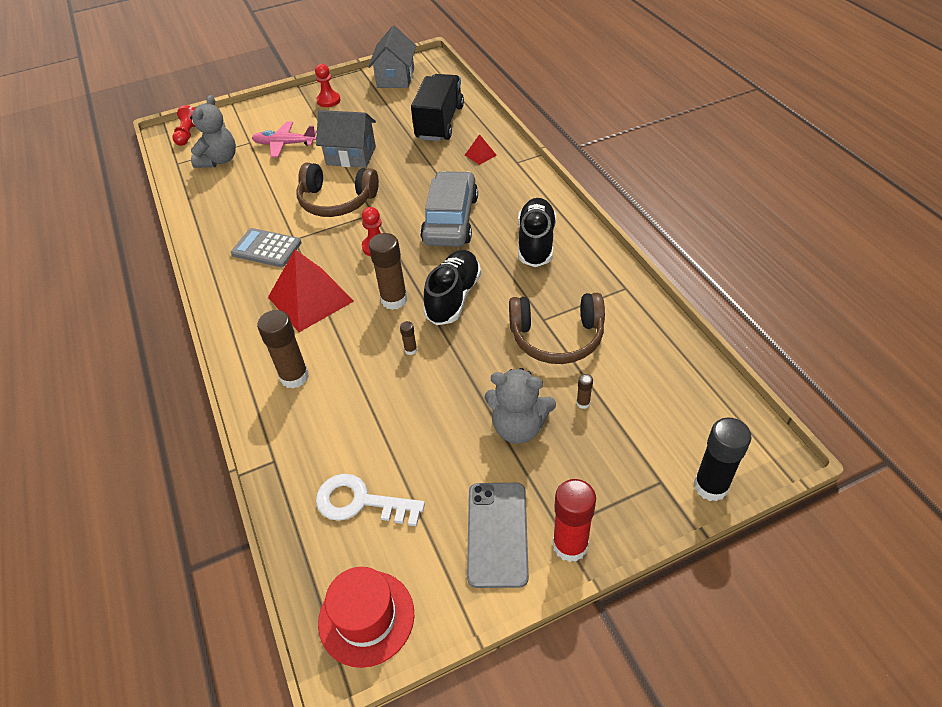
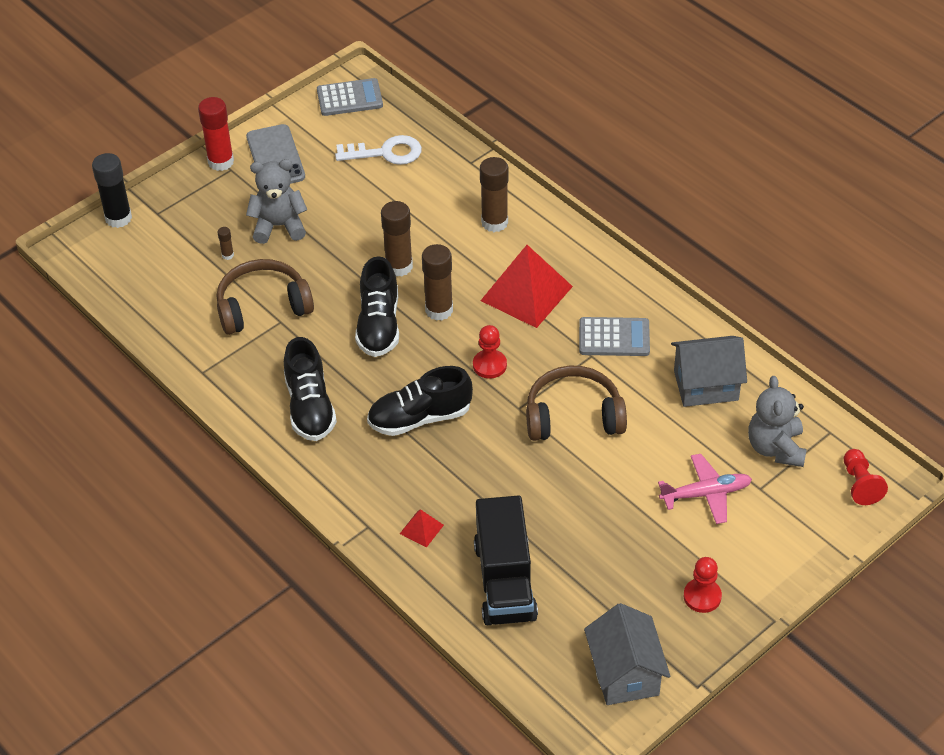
camera: 160 degrees right, 0 degrees up
(351, 156) = (599, 492): grey house -> grey house (706, 385)
(366, 617) = (349, 98): red hat -> grey calculator
(410, 350) = (399, 266): brown glue stick -> brown glue stick, size x2.24
(451, 219) = (420, 418): grey car -> black shoe

